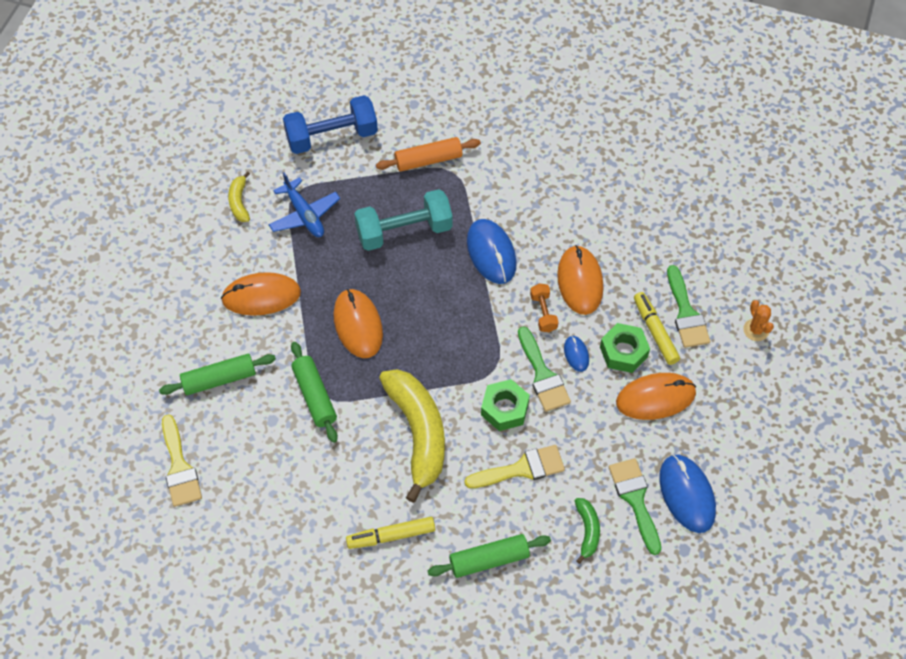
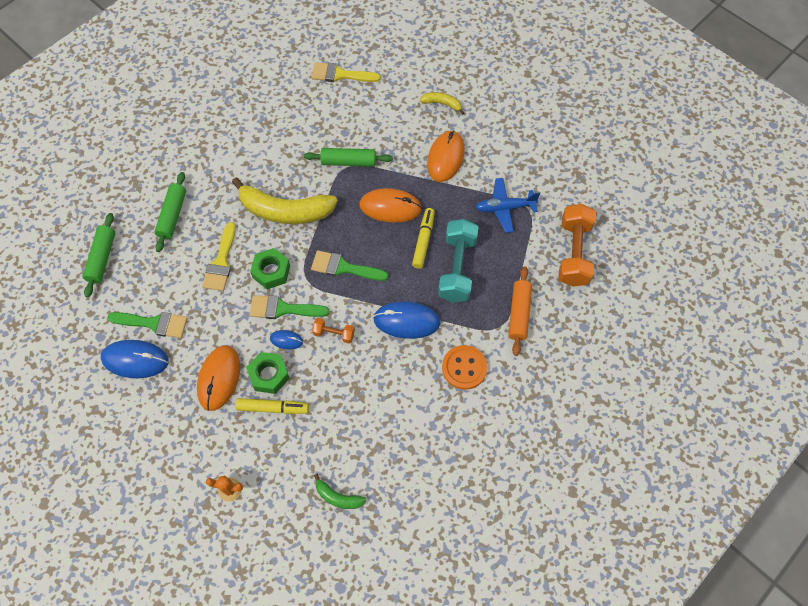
camera: 115 degrees right, 5 degrees up
(219, 379) = (392, 113): green rolling pin -> green rolling pin (102, 258)
(239, 202) = (536, 171): yellow banana -> yellow banana (442, 104)
(332, 137) = (573, 253): blue dumbbell -> orange dumbbell
(391, 536) = (224, 168): yellow marker -> yellow marker (423, 241)
(514, 185) = (464, 368): none -> orange button
(580, 281) = (347, 374): orange mouse -> none
(587, 531) = (152, 282): green banana -> green banana (338, 497)
(686, 313) = (275, 441): green brush -> green brush (344, 267)

